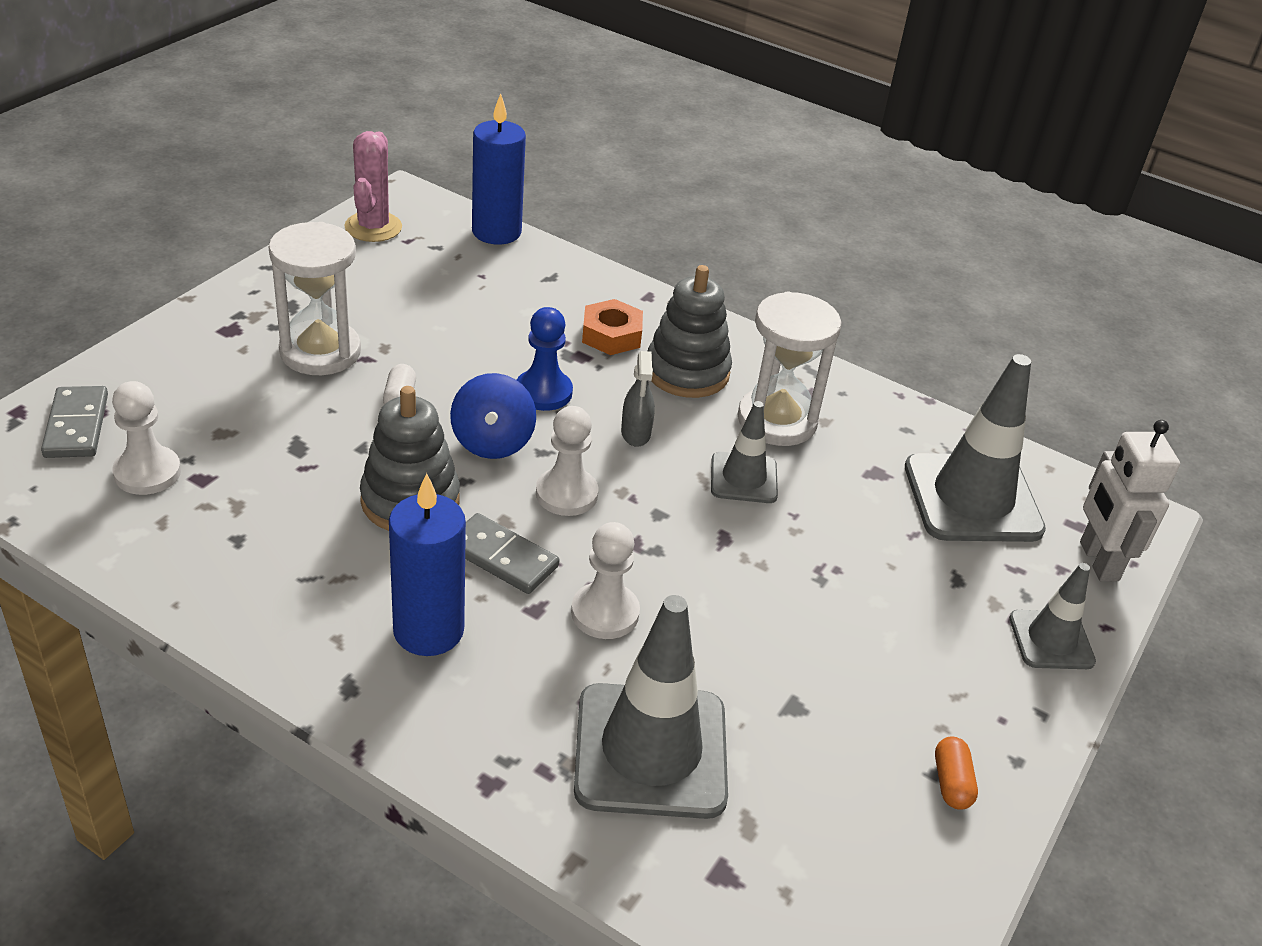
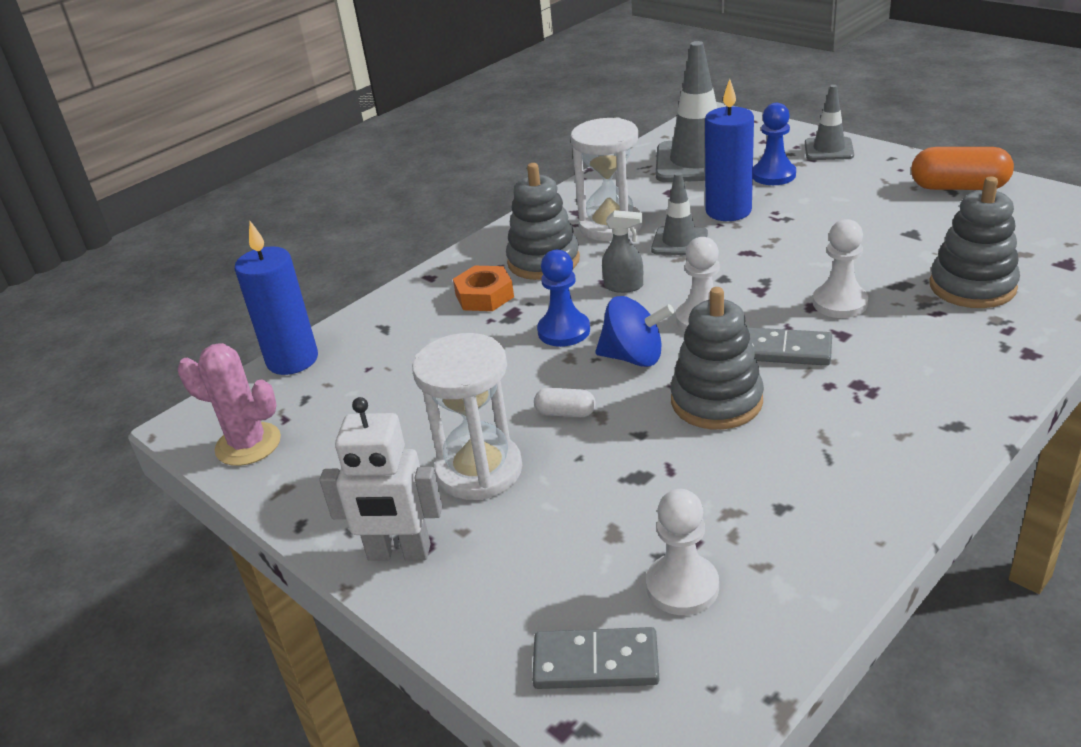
camera: 70 degrees left, 5 degrees down
(428, 630) = (879, 386): blue candle -> blue candle (728, 211)
(502, 557) = (784, 350): grey domino -> grey domino turned 60 degrees clockwise
(651, 751) = (972, 286): grey traffic cone -> grey stacking toy
(948, 573) = (773, 175): none -> blue pawn
(951, 783) = (958, 187): orange capsule -> orange capsule, size x1.95
(1098, 561) = (755, 130): white robot -> white robot (399, 553)

